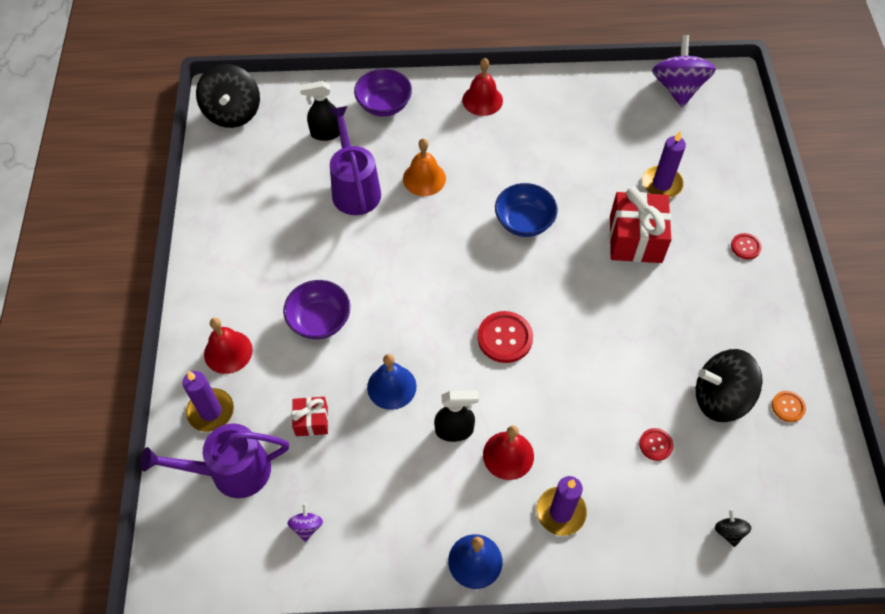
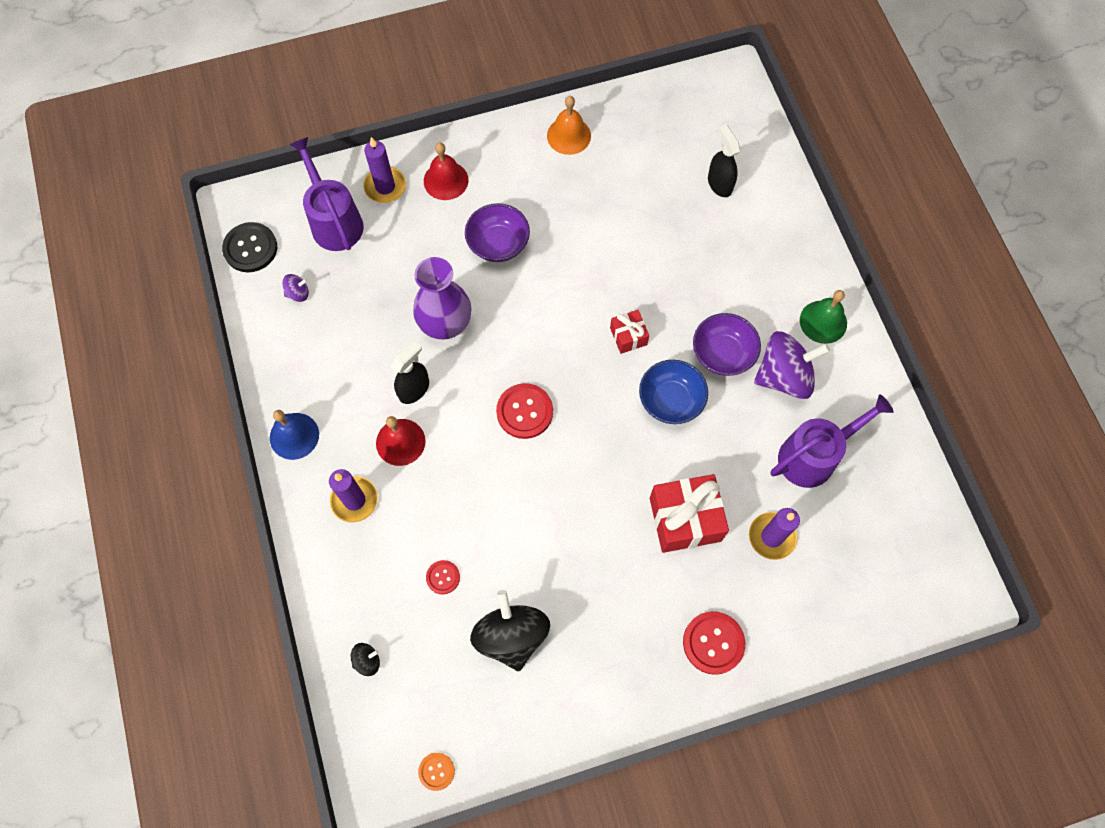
camera: 75 degrees right, 10 degrees up
(230, 570) = (250, 248): none -> black button
(233, 113) = (715, 94): black spinning top -> none
(311, 421) = (395, 268): red gift -> red gift (628, 336)
(354, 189) = (659, 230): purple watering can -> purple watering can (813, 456)
(384, 105) = (778, 227): purple bowl -> purple bowl (722, 354)
(391, 387) = (445, 324): blue bell -> purple vase
(424, 178) = (694, 290): orange bell -> orange bell (569, 135)
(454, 430) = (414, 389): black spray bottle -> black spray bottle turned 120 degrees counterclockwise
(482, 100) = (823, 321): red bell -> green bell
(678, 88) = (927, 535): purple spinning top -> purple spinning top (784, 376)
(745, 247) = (713, 643): red button -> red button, size x1.77
(788, 407) = (519, 709): orange button -> orange button (436, 771)

